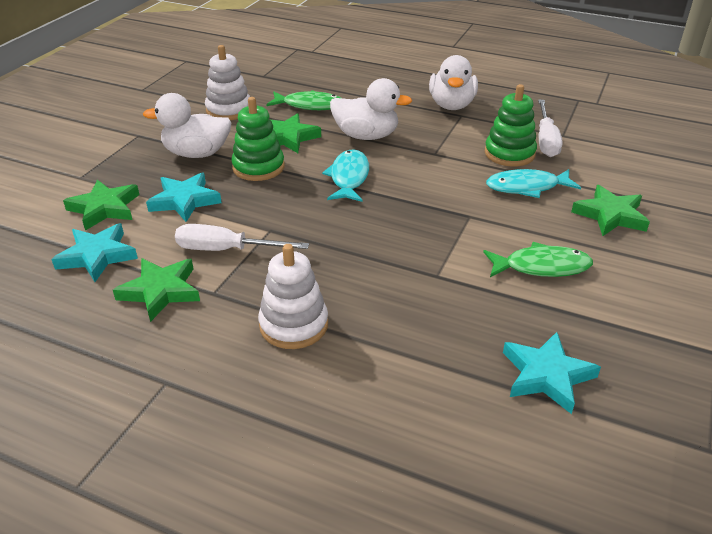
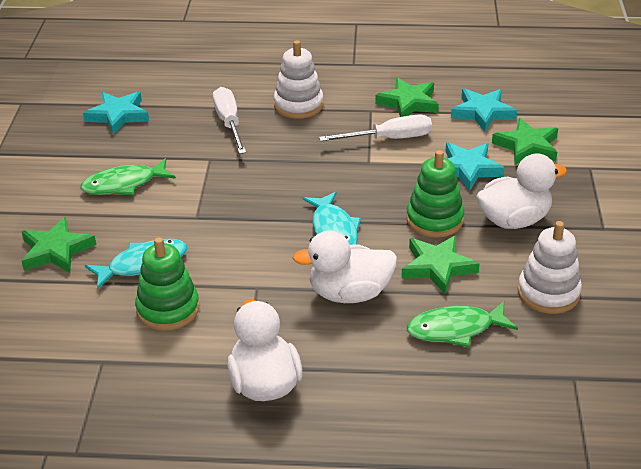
camera: 160 degrees right, 0 degrees up
(546, 140) = (124, 344): white screwdriver -> white screwdriver (229, 123)

